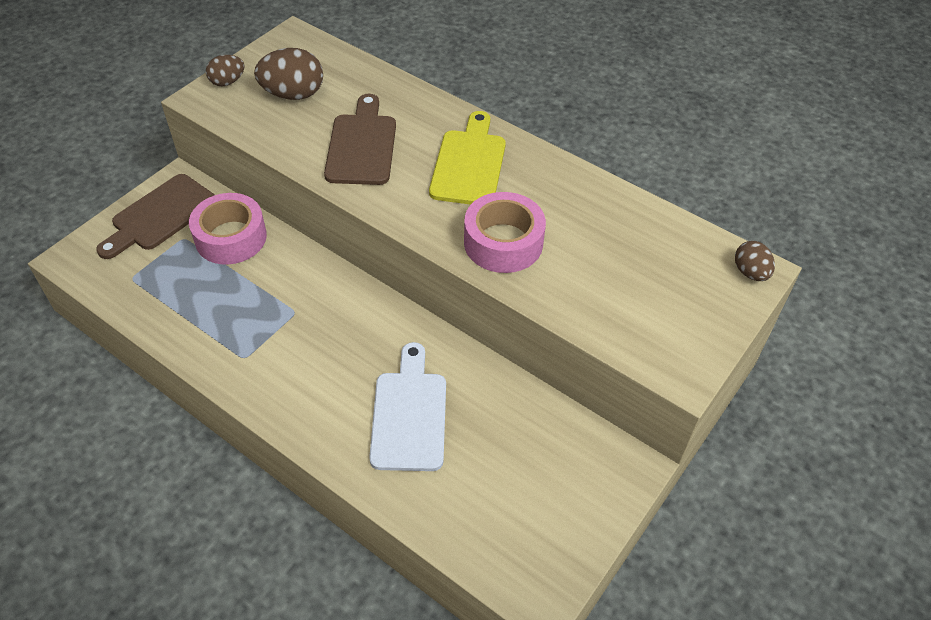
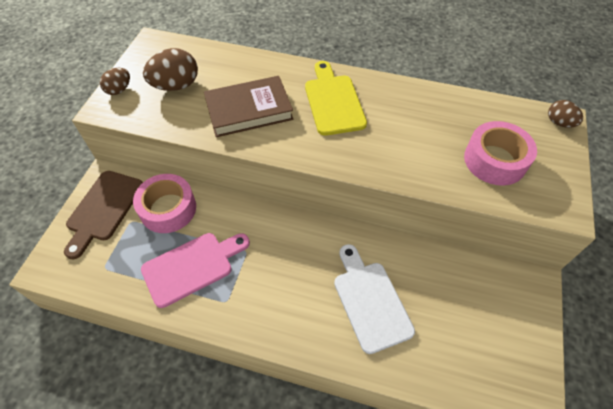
camera: 20 degrees left, 5 degrees up
(226, 308) = (192, 266): none -> pink cutting board
(361, 145) = (249, 110): brown cutting board -> brown book
(503, 242) = (391, 153): pink tape -> pink tape (495, 160)

